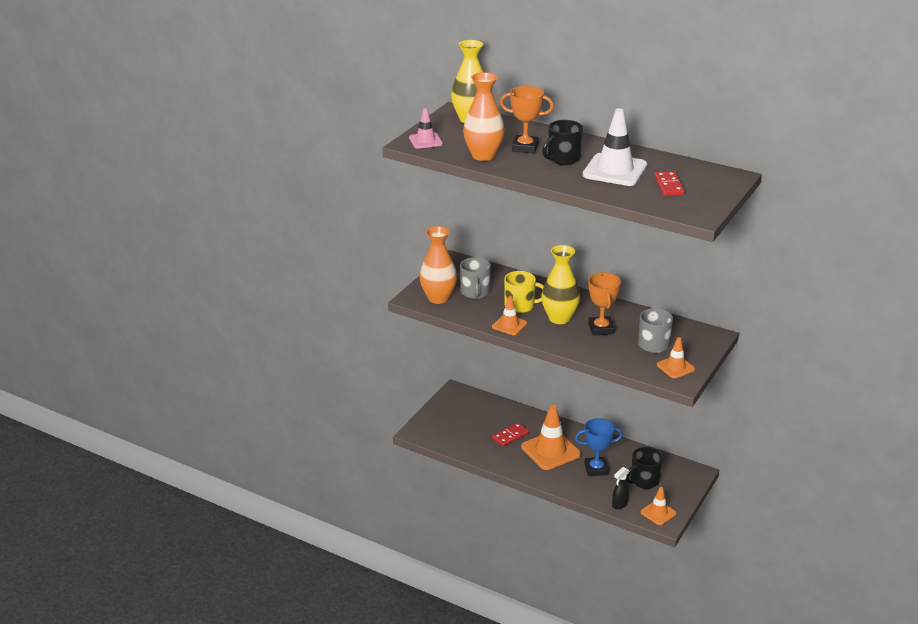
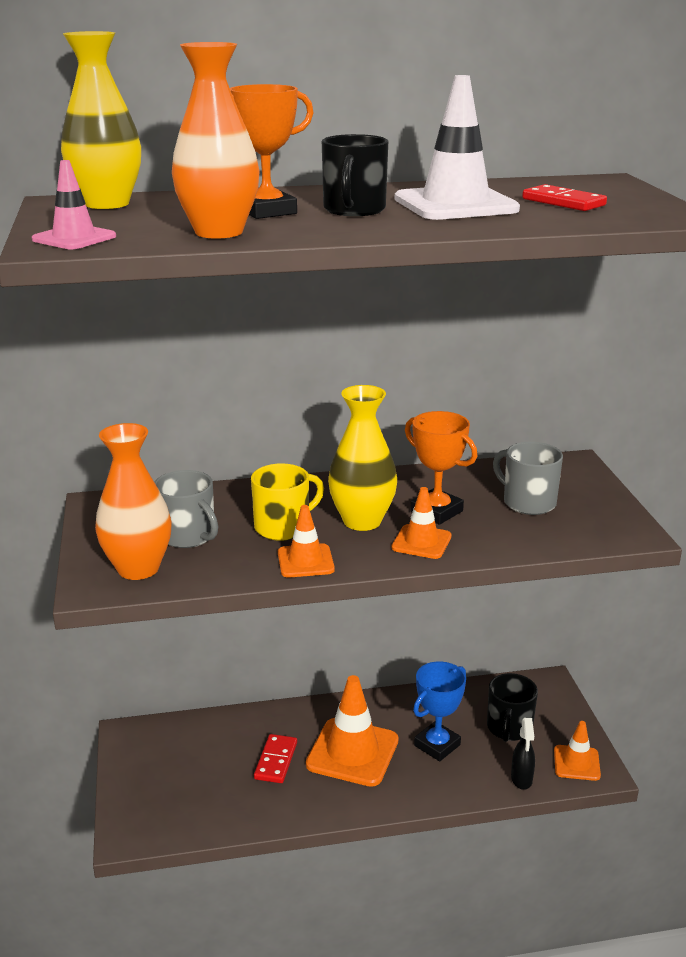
camera: 40 degrees left, 5 degrees down
(675, 367) = (599, 519): orange traffic cone -> orange traffic cone (421, 542)

